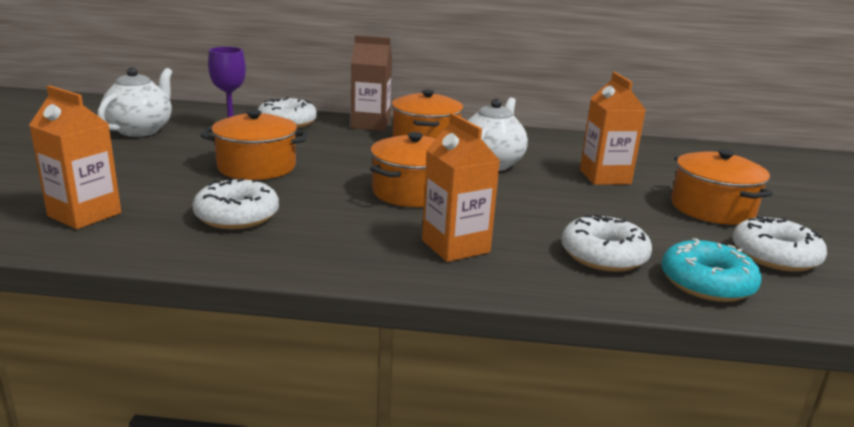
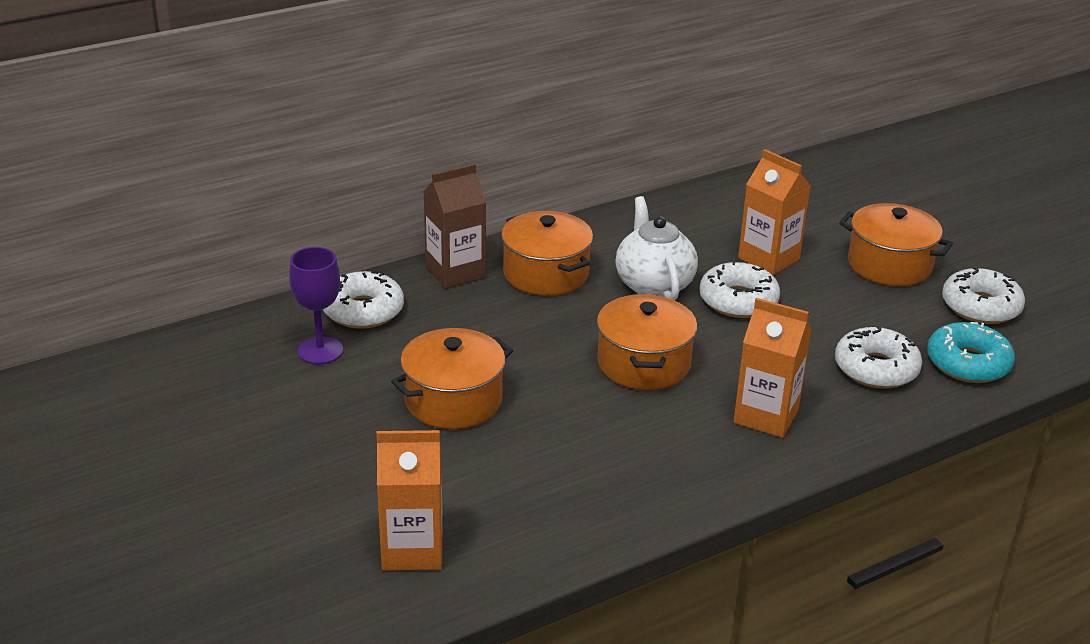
camera: 35 degrees left, 10 degrees up
(141, 130) = (225, 404): white teapot -> none
(237, 216) = (547, 476): white donut -> white donut (738, 300)

